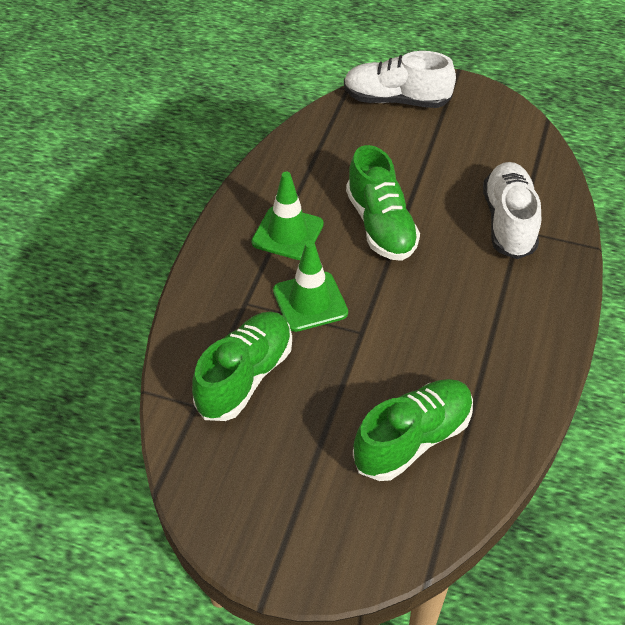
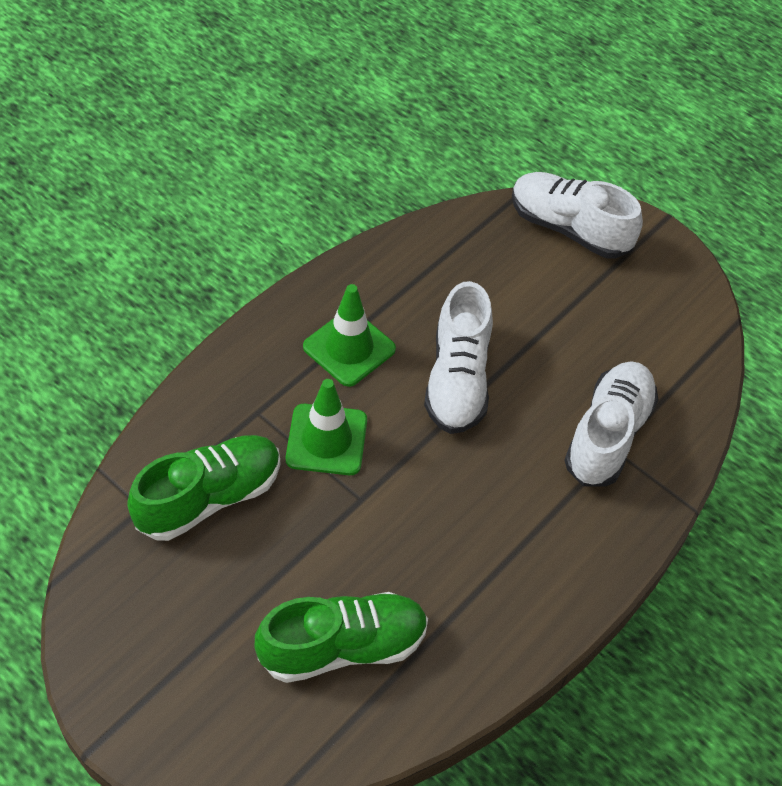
camera: 20 degrees right, 5 degrees up
(380, 225) = (457, 379): green shoe -> white shoe

